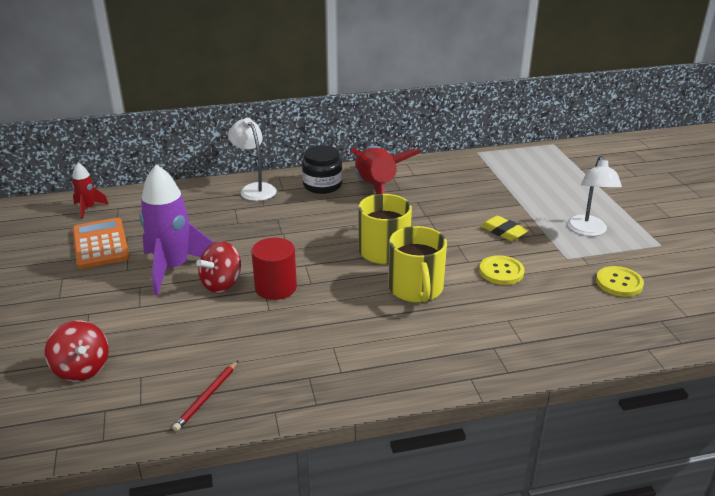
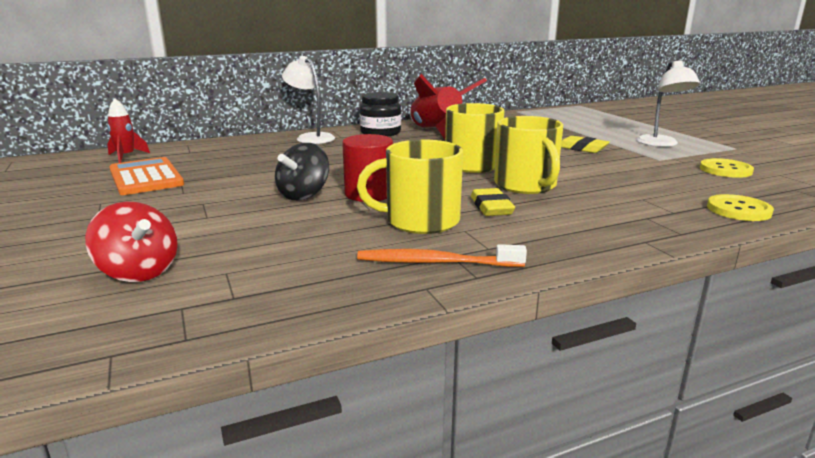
camera: 10 degrees left, 10 degrees down
(173, 268) = (240, 188): purple rocket -> none
(207, 397) = (327, 283): red pencil -> none
(222, 284) = (303, 195): red spinning top -> black spinning top
(294, 384) = (436, 262): none -> orange toothbrush
(303, 330) = (420, 221): none -> yellow mug
(369, 318) = (491, 207): none -> yellow eraser
(501, 271) = (603, 170): yellow button -> yellow button (738, 210)

